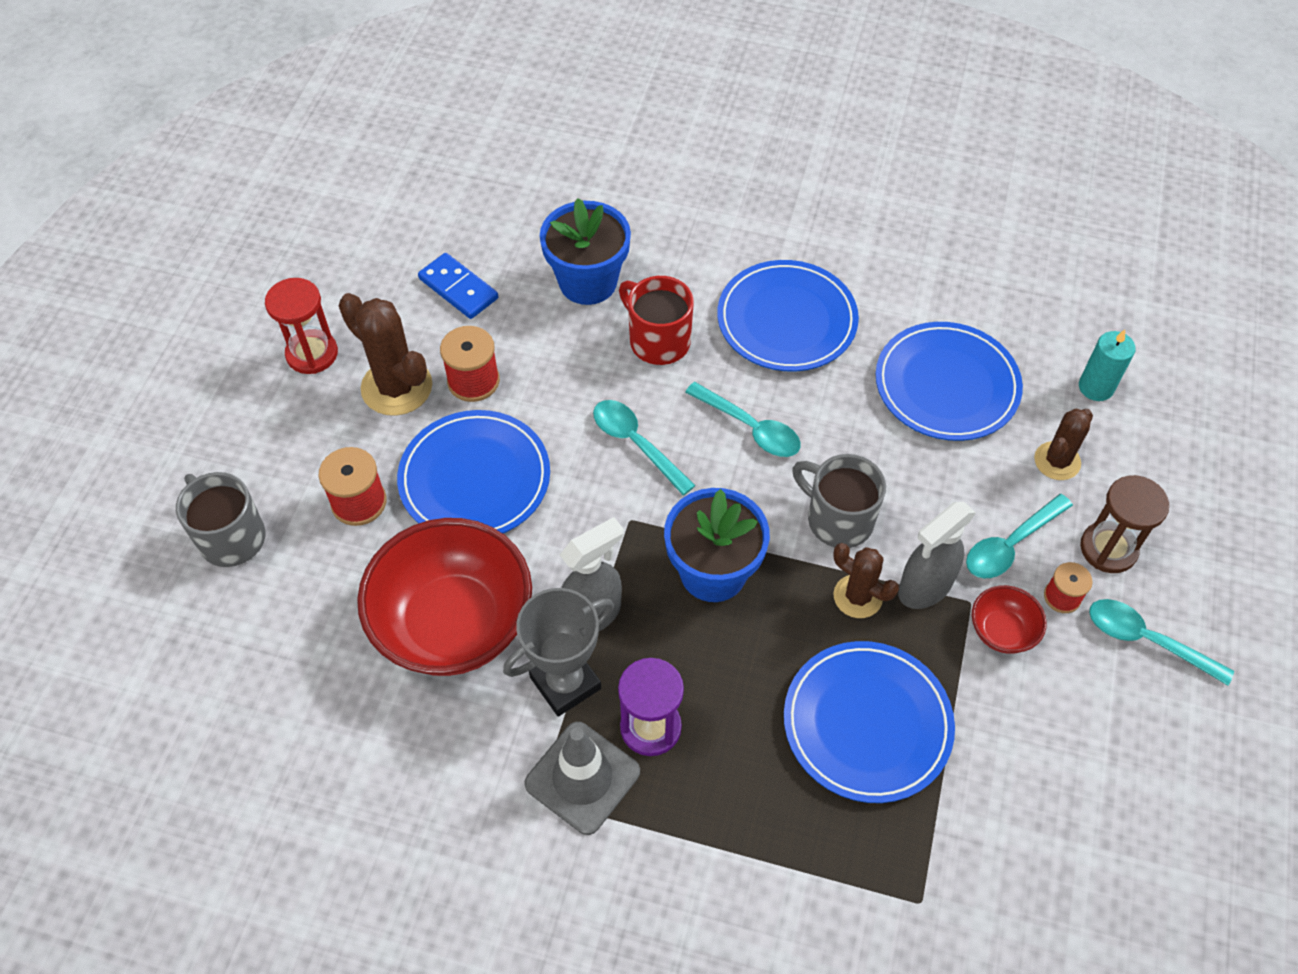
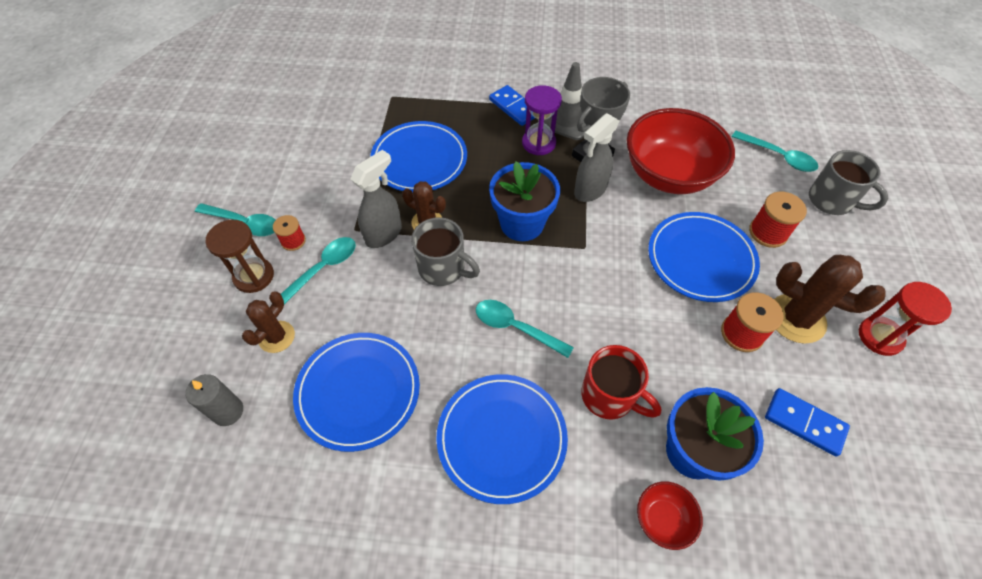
camera: 170 degrees right, 0 degrees up
(636, 444) = (598, 301): turquoise spoon -> turquoise spoon (778, 156)
(677, 826) = (514, 107): none -> blue domino
(1002, 631) = (336, 216): red bowl -> red bowl (663, 519)
(1096, 387) = (228, 411): turquoise candle -> grey candle

